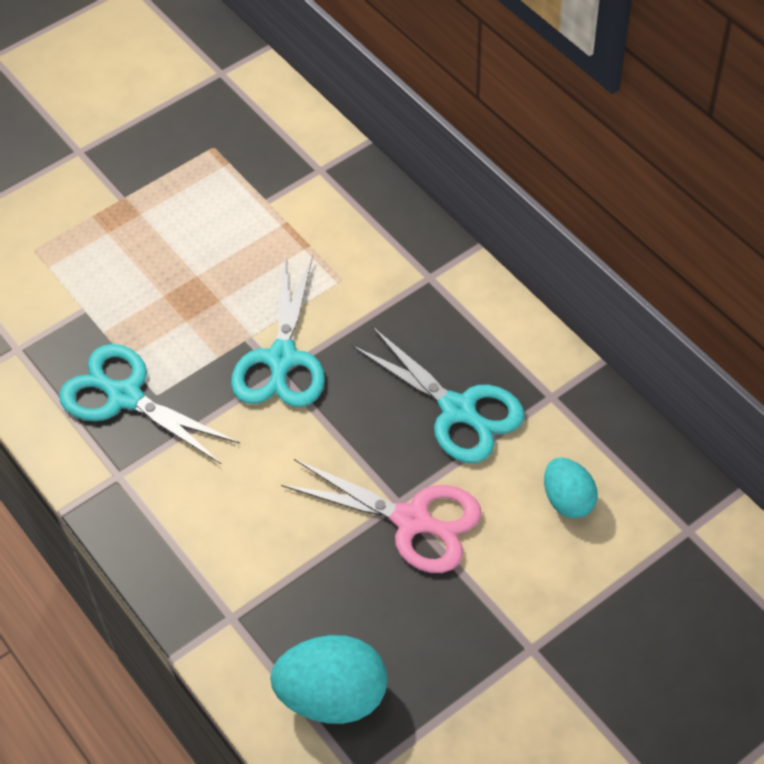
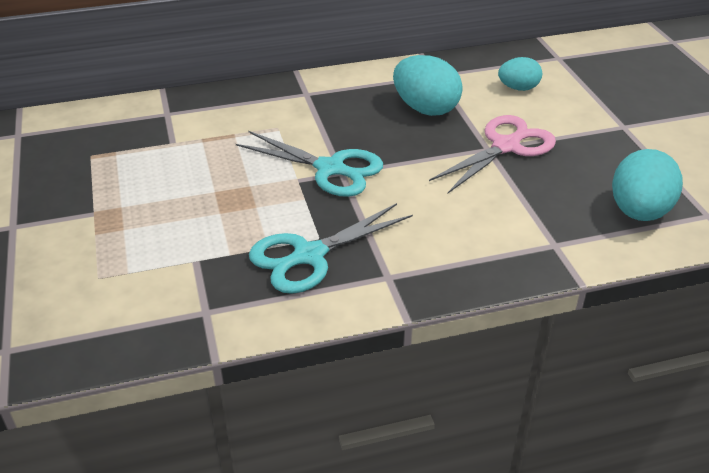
camera: 70 degrees left, 15 degrees down
(458, 410) = (425, 109): turquoise scissors -> turquoise egg

